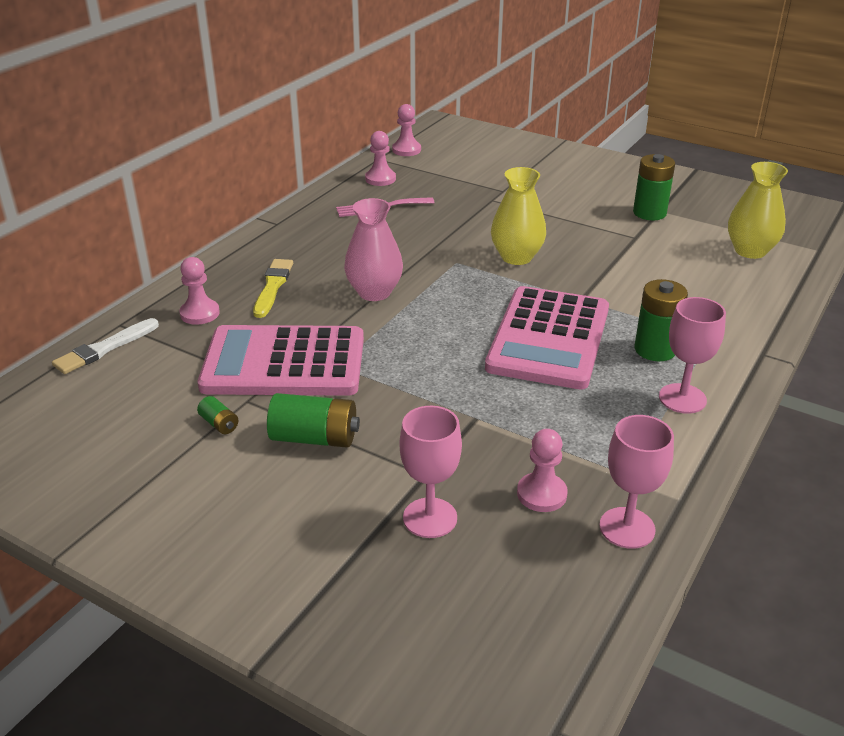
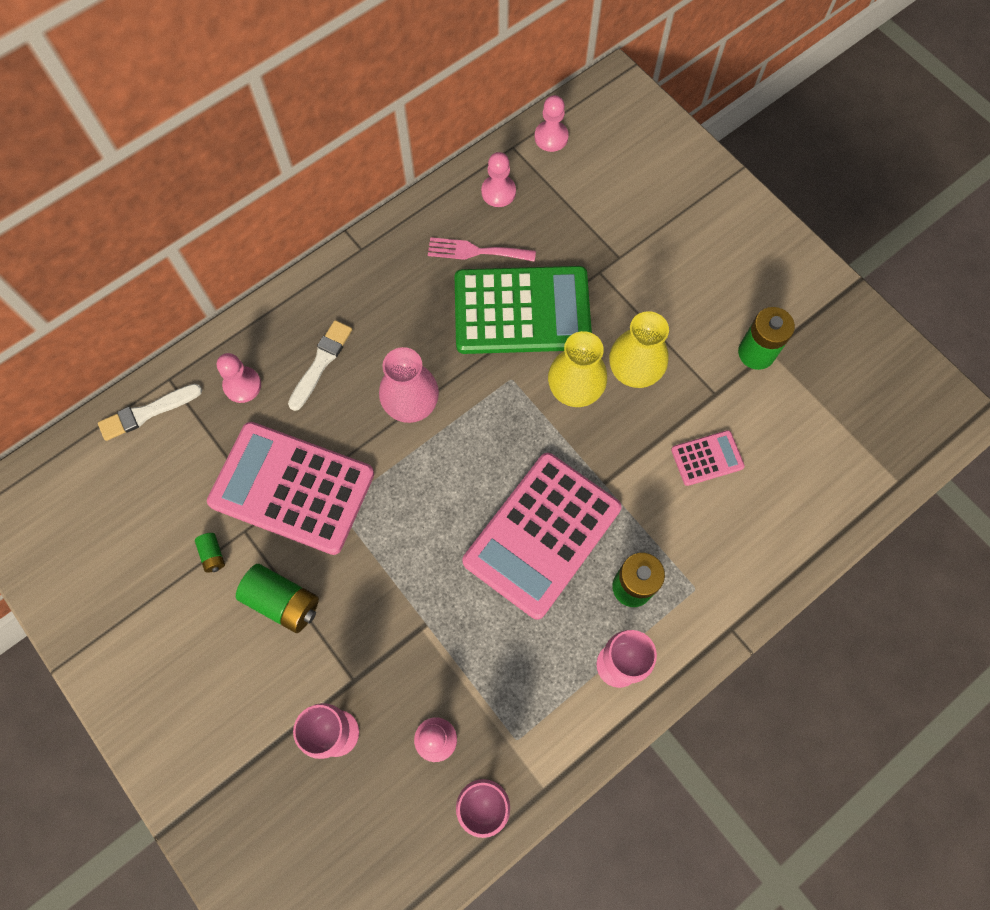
camera: 20 degrees right, 35 degrees up
(273, 286) = (321, 363): yellow brush -> white brush
(441, 228) = (522, 311): none -> green calculator
(657, 269) = (707, 458): none -> pink calculator
(750, 251) = (823, 459): yellow vase -> yellow vase (634, 371)

